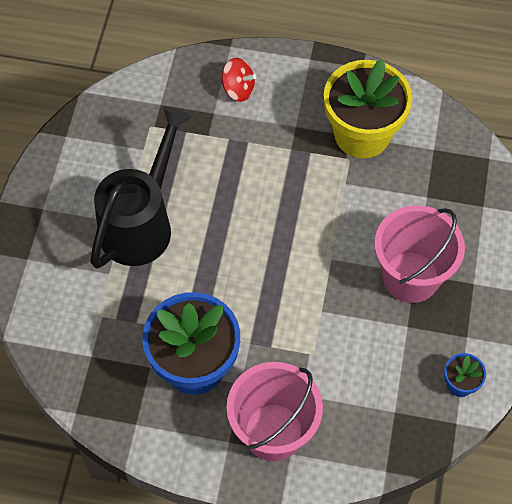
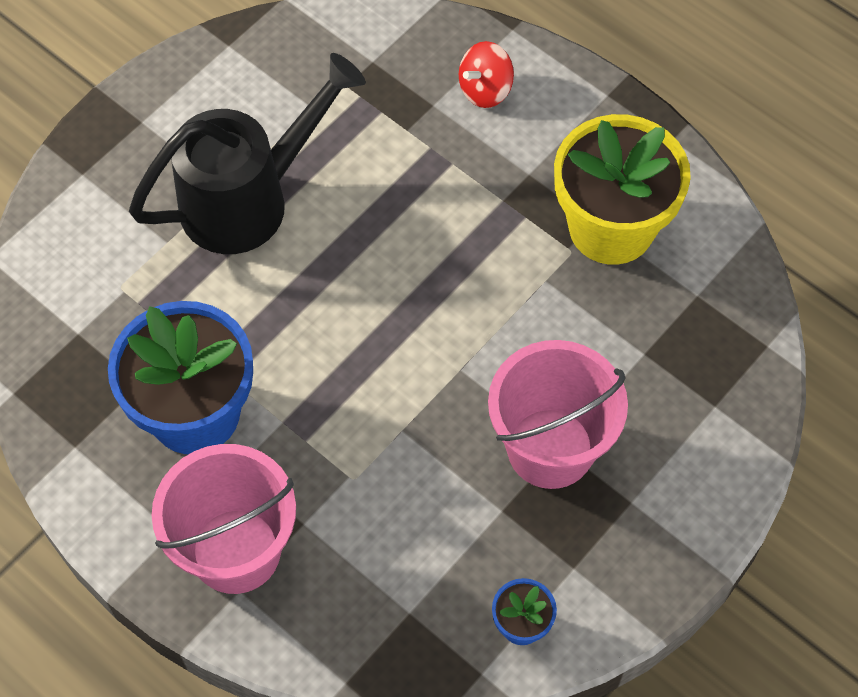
camera: 30 degrees right, 0 degrees up
(238, 89) = (485, 90): red spinning top -> red spinning top turned 90 degrees clockwise

